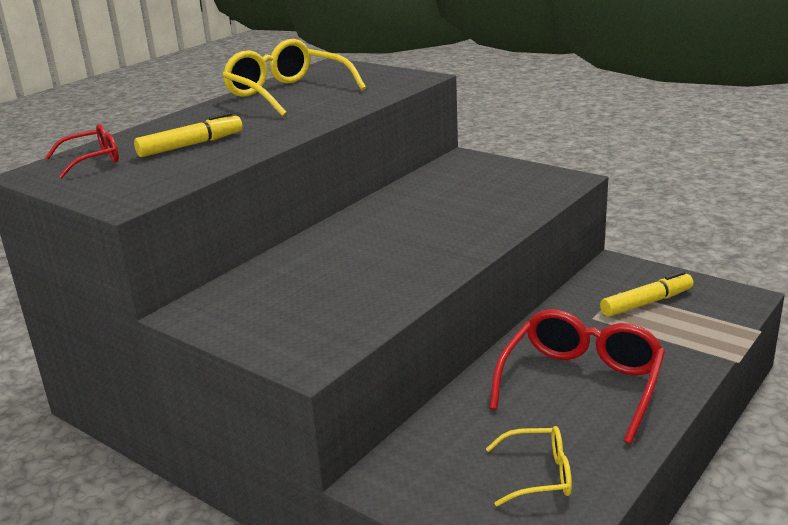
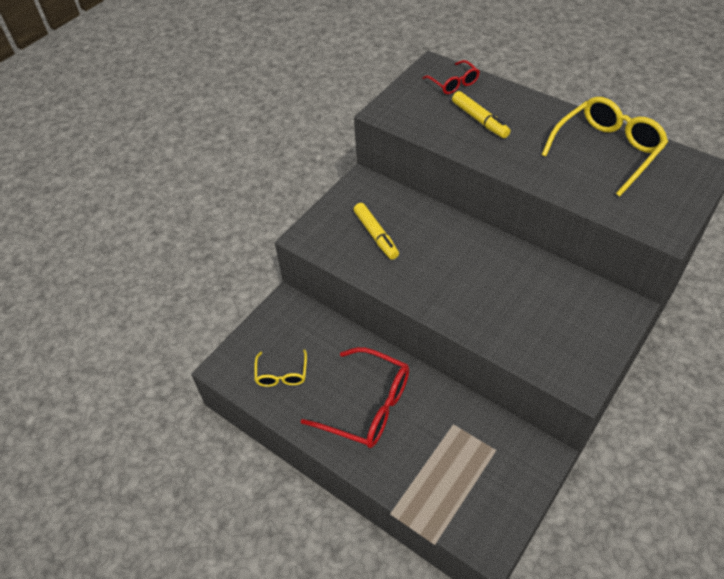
camera: 90 degrees right, 25 degrees up
(646, 303) = (477, 466): yellow marker -> yellow marker (376, 235)

